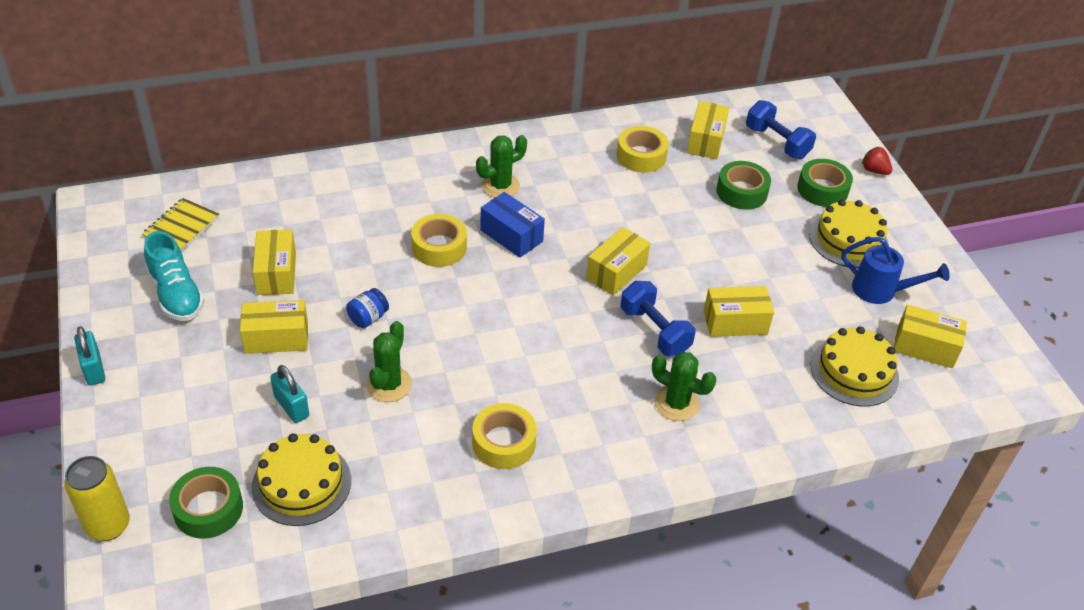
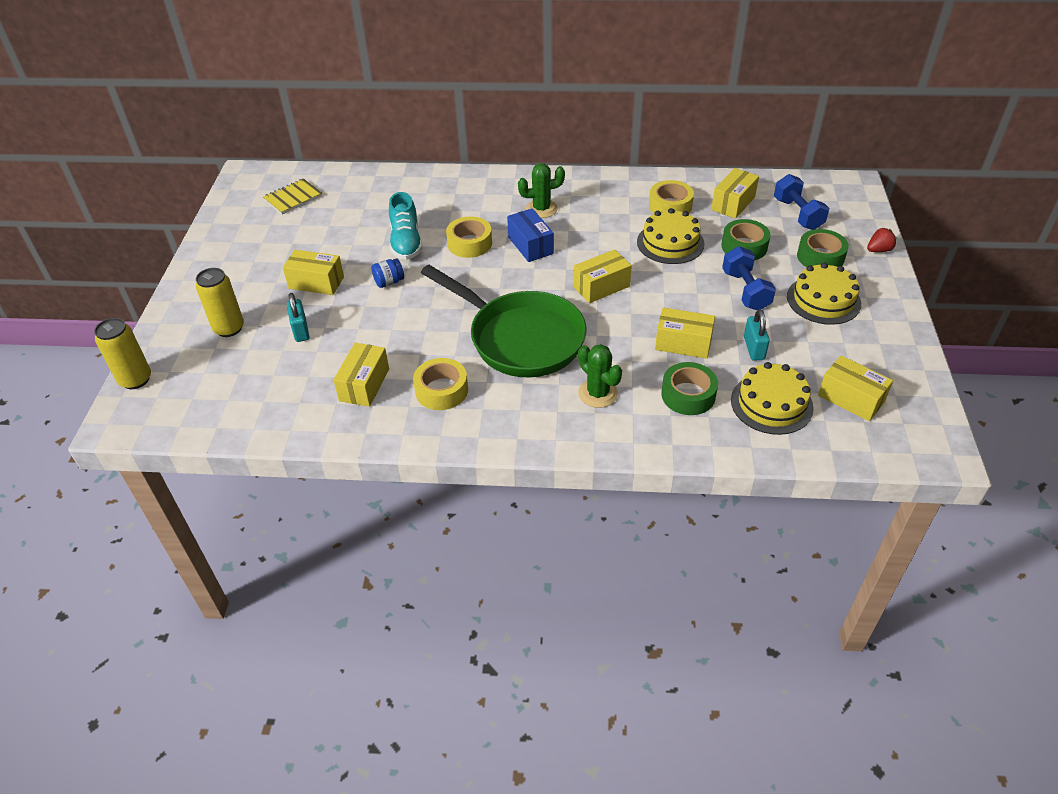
camera: 25 degrees right, 0 degrees up
(93, 369) = (184, 278): turquoise padlock -> turquoise padlock (753, 348)
(176, 294) = (265, 240): turquoise shoe -> turquoise shoe (406, 242)
(196, 425) = (229, 328): none -> yellow can
(208, 509) = (206, 385): green tape -> green tape (688, 395)
(276, 273) = (341, 240): yellow box -> yellow box (364, 385)
(301, 483) = (278, 383): yellow cake -> yellow cake (670, 243)
(389, 385) = (378, 331): green cactus -> none
(559, 356) = (520, 338): none -> green pan
(654, 331) = (609, 336): blue dumbbell -> blue dumbbell (745, 290)
(874, 170) = (879, 250): red strawberry -> red strawberry turned 90 degrees clockwise
(880, 291) = (832, 345): blue watering can -> none

